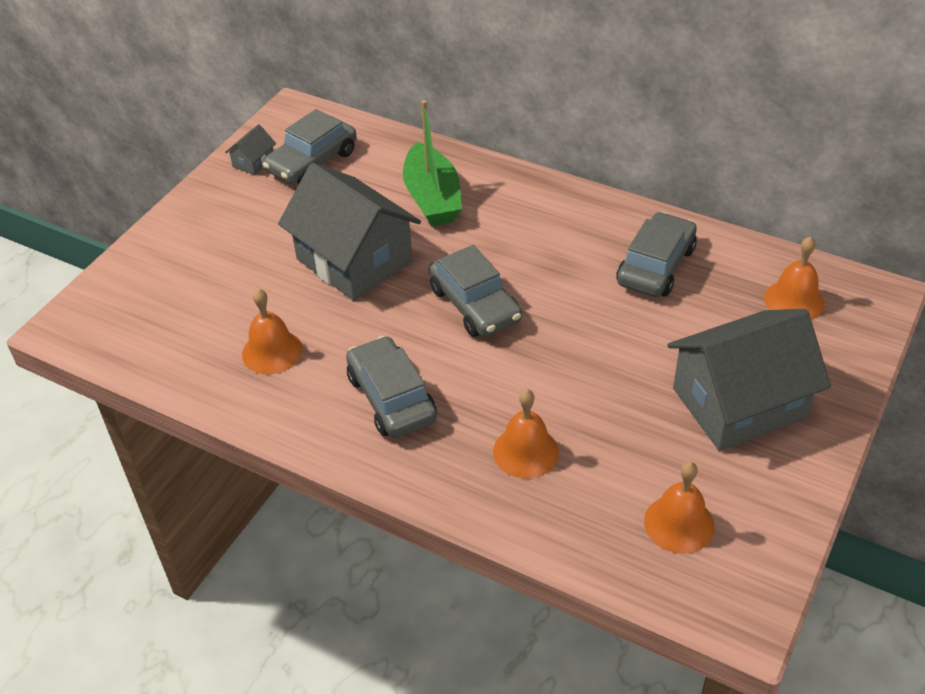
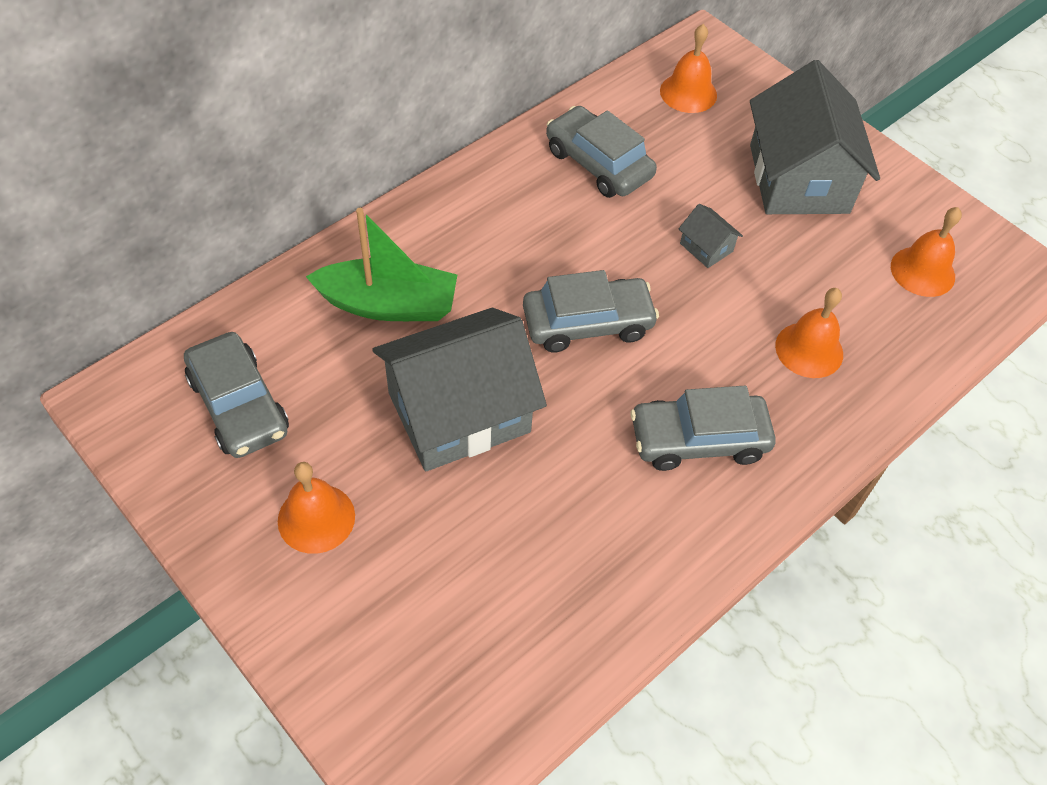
camera: 75 degrees left, 10 degrees up
(253, 162) = (195, 473): grey house -> grey house (706, 247)
(272, 351) = (579, 539): orange bell -> orange bell (316, 518)

